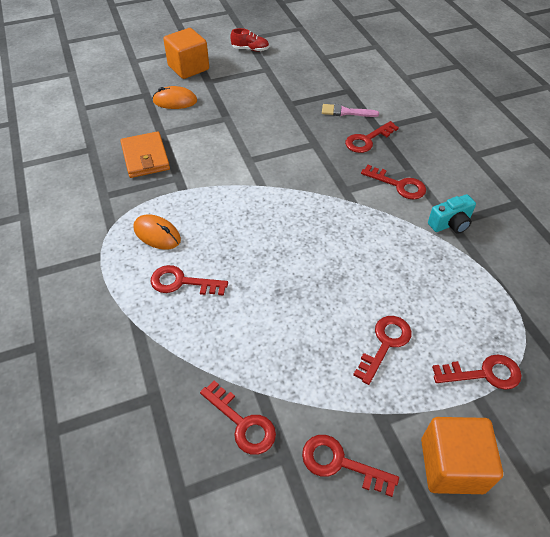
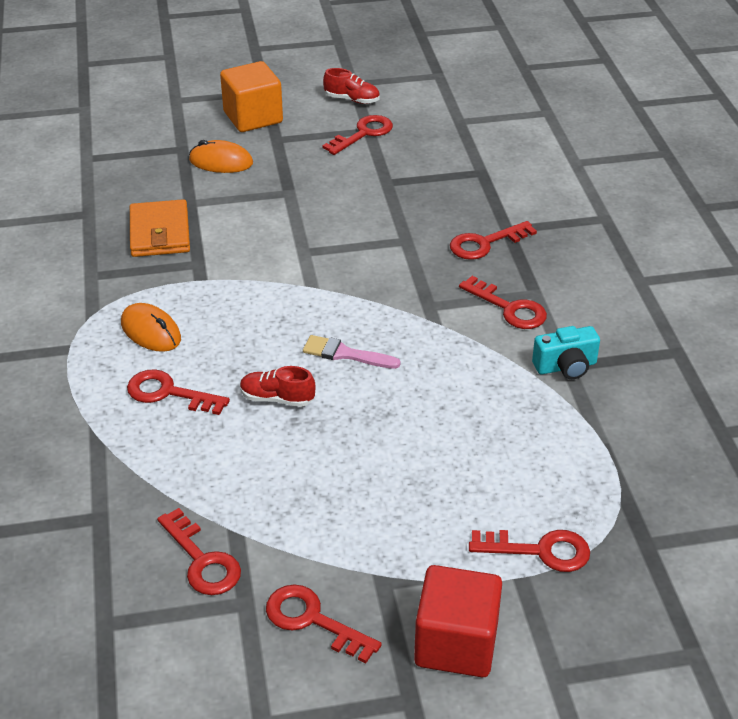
camera: 10 degrees right, 10 degrees down
(261, 276) = (277, 398): none -> red shoe
(346, 112) = (467, 202): pink brush -> pink brush (346, 354)
(385, 344) = (418, 499): red key -> red key (363, 134)
(452, 465) = (456, 643): orange cube -> red cube

